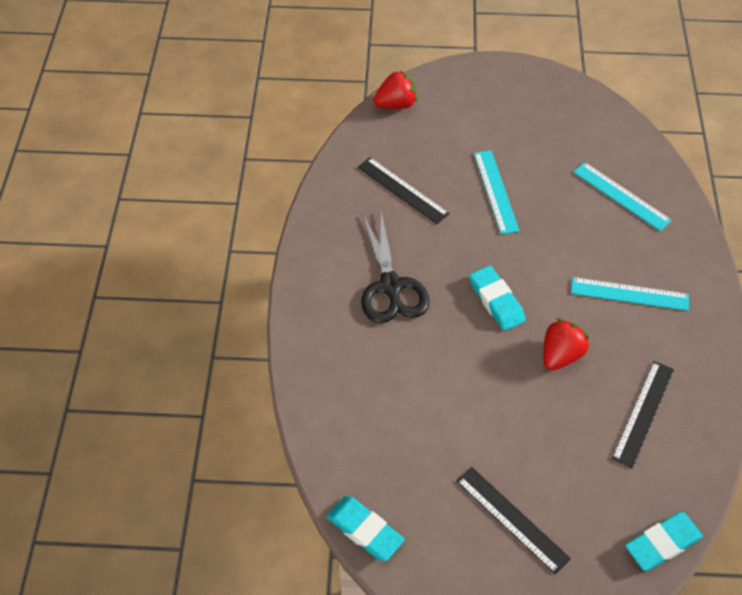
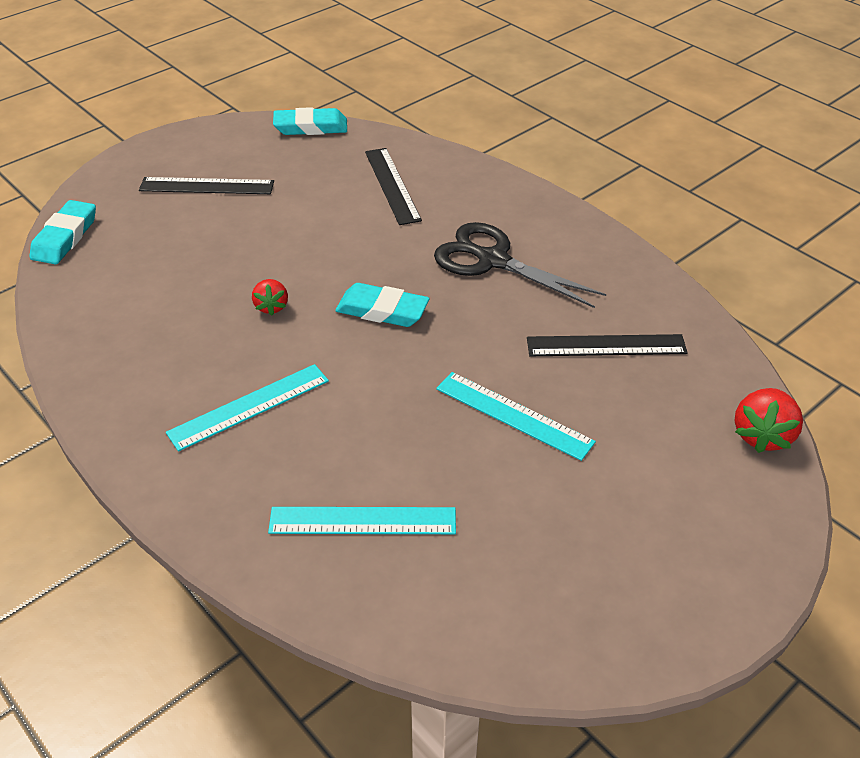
camera: 135 degrees right, 10 degrees down
(560, 355) = (271, 306): red strawberry -> red strawberry, size x0.63
(643, 413) = (148, 310): black ruler -> black ruler (392, 185)

